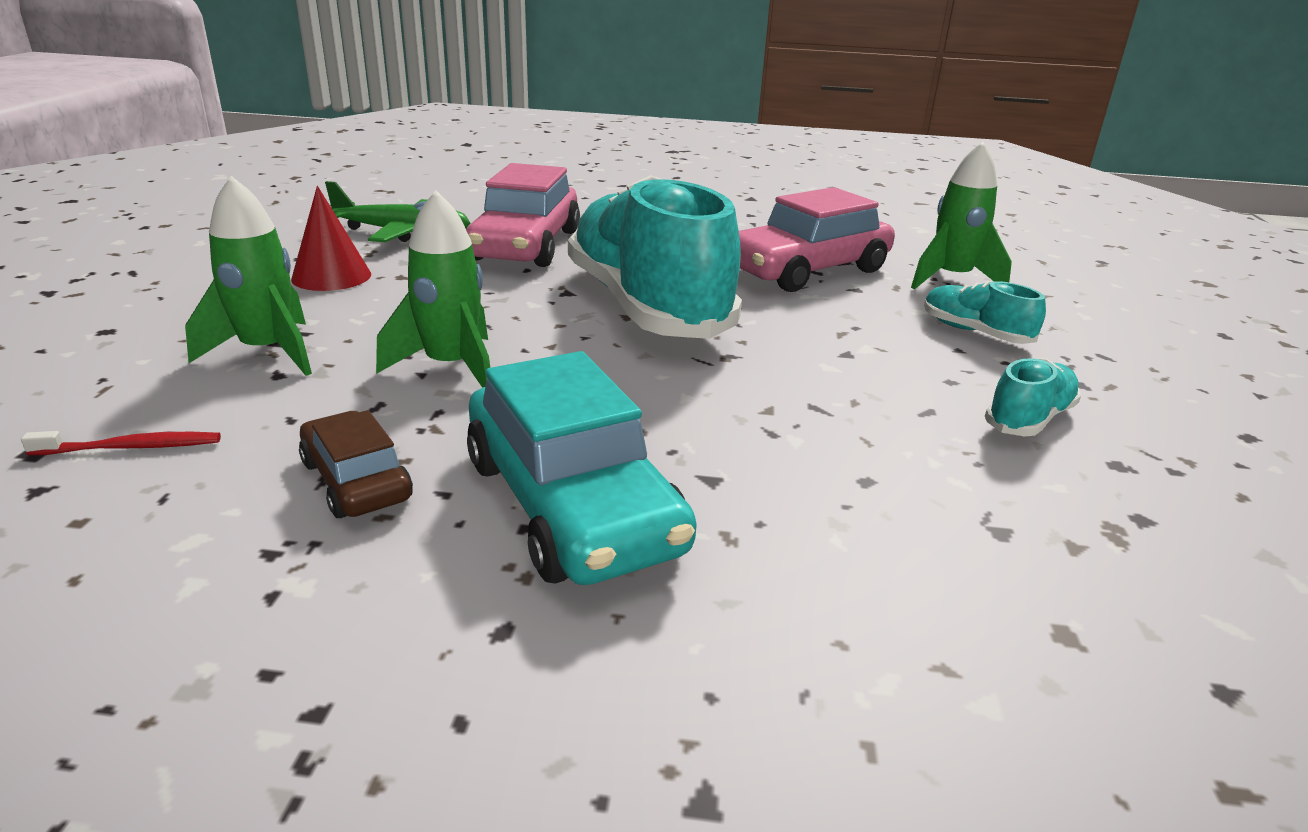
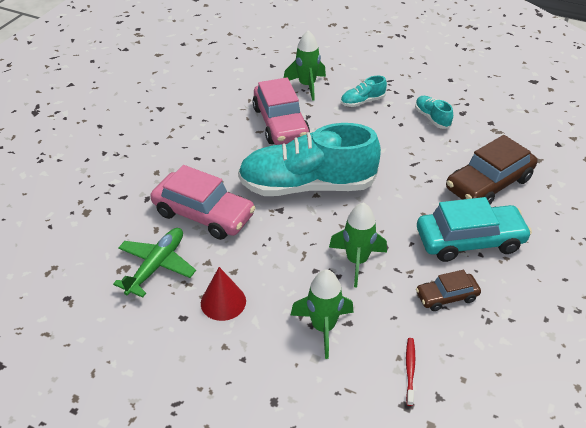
camera: 70 degrees left, 15 degrees up
(837, 527) = (488, 184): none -> brown car

